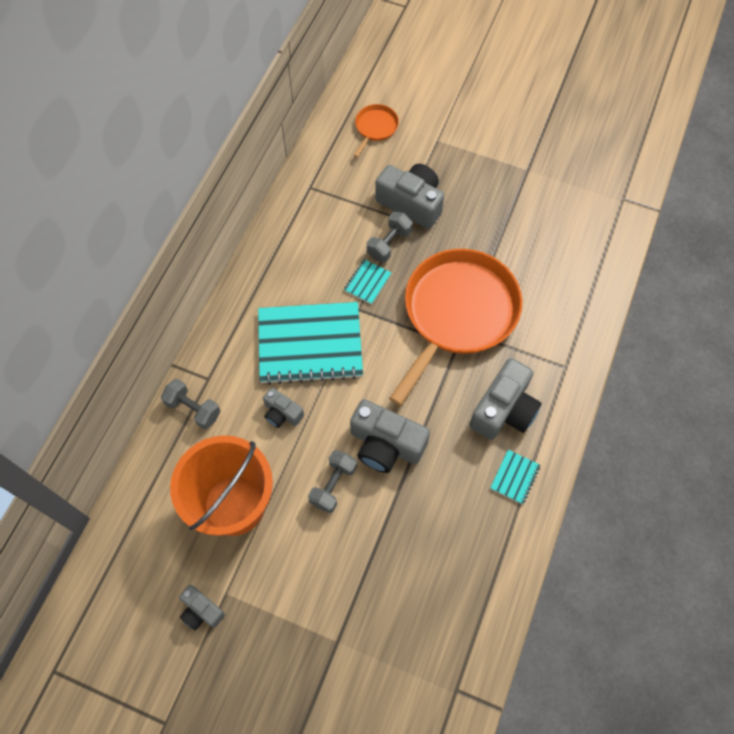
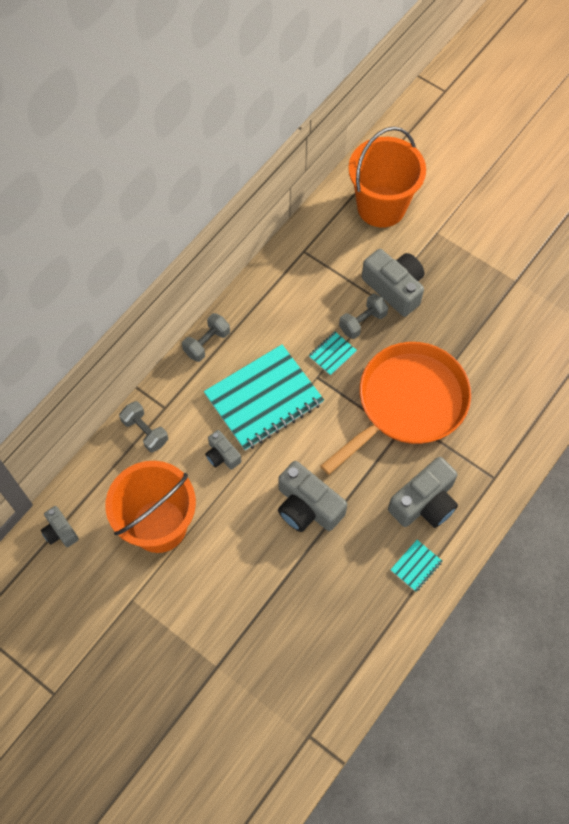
camera: 15 degrees right, 0 degrees up
(201, 611) = (108, 609): grey camera -> grey camera (60, 531)
(310, 344) = (264, 399): turquoise notebook -> turquoise notebook turned 45 degrees counterclockwise
(333, 485) = (250, 531): grey dumbbell -> grey dumbbell (207, 343)
(375, 127) = (381, 207): orange pan -> orange bucket

